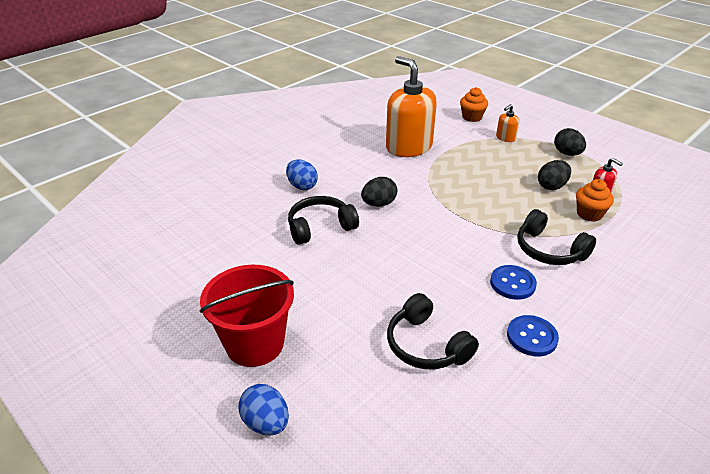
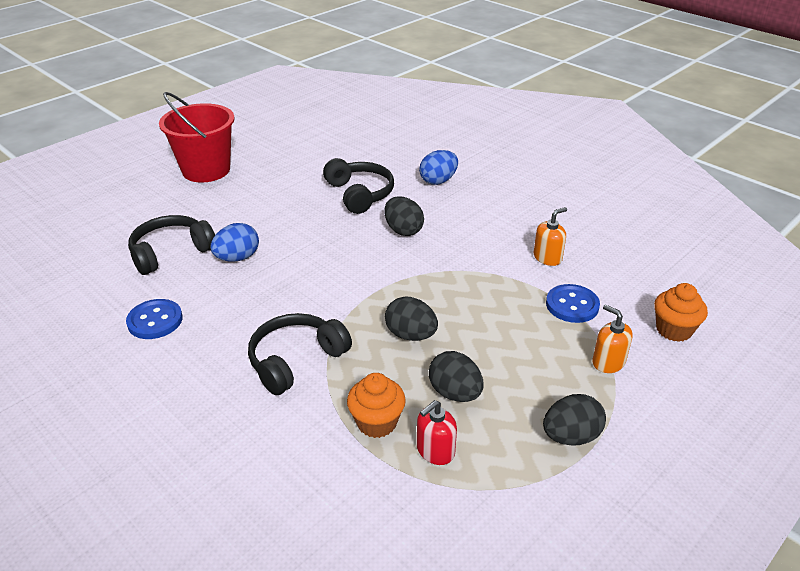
camera: 90 degrees right, 0 degrees up
(266, 423) = (127, 179): blue egg -> blue egg (237, 258)
(408, 147) = (547, 257): orange soap dispenser -> orange soap dispenser, size x0.43
(505, 201) = (411, 335): none -> black egg
(512, 283) = (240, 318): blue button -> blue button (572, 305)

